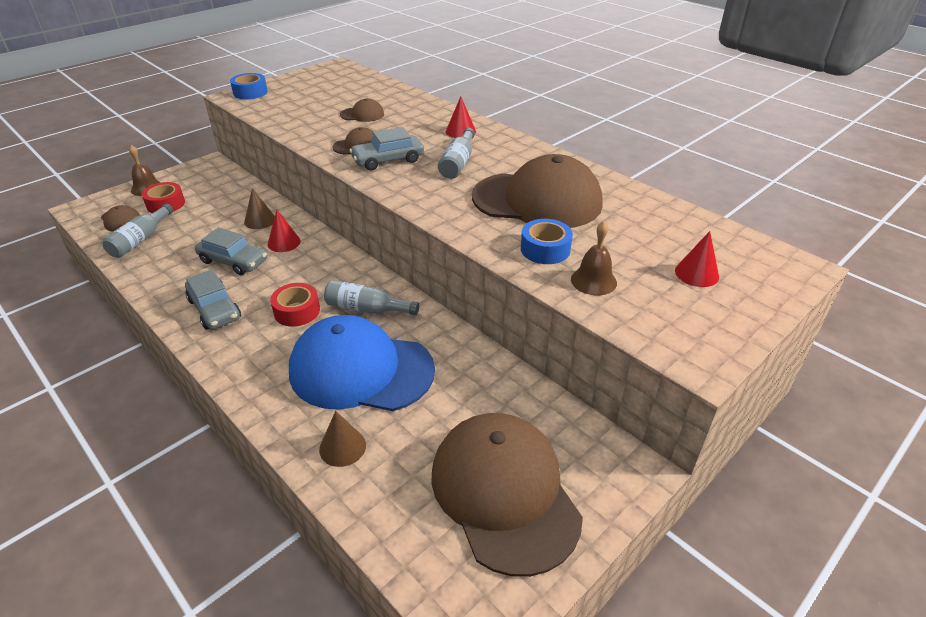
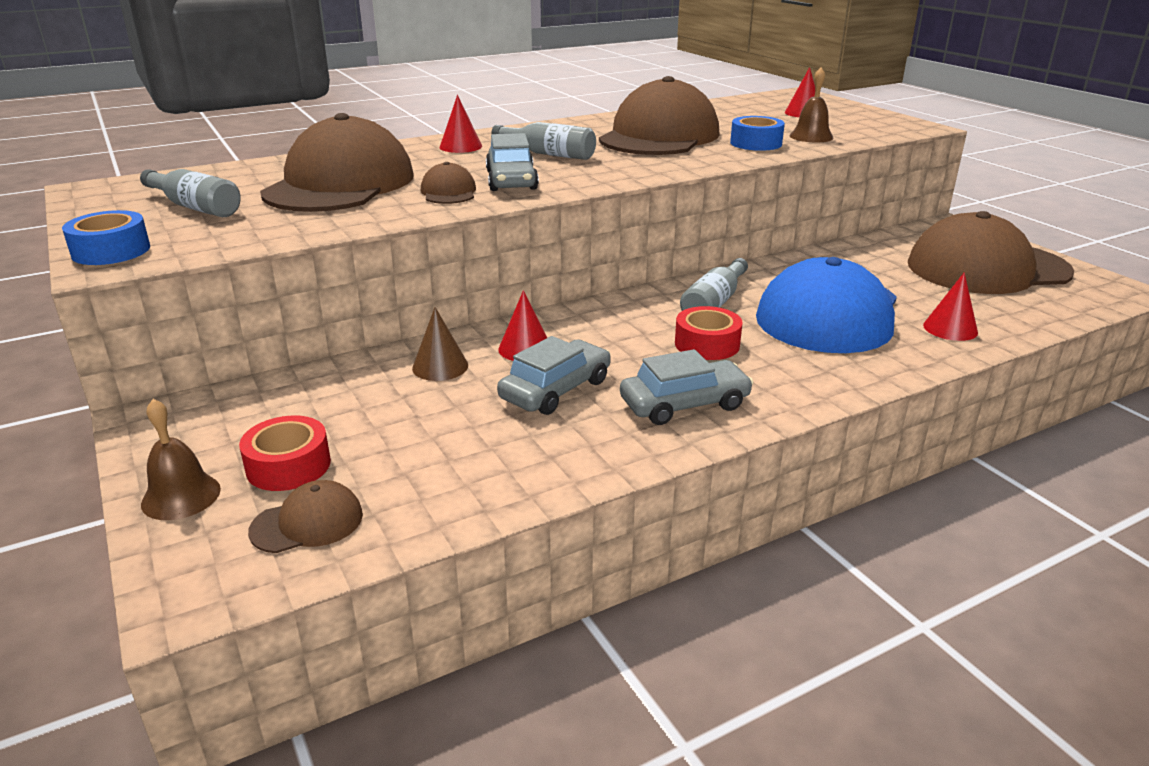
camera: 75 degrees left, 10 degrees down
(140, 240) = (419, 489): grey bottle -> grey bottle (195, 207)
(342, 447) = (950, 328): brown cone -> red cone
(362, 114) = (340, 184): brown cap -> brown cap, size x2.37

